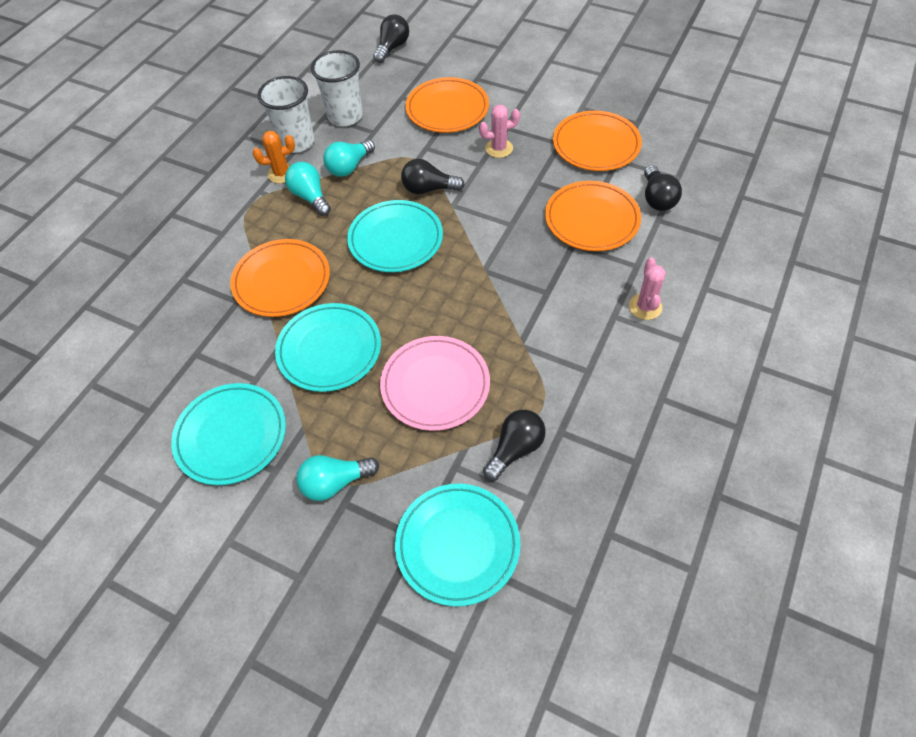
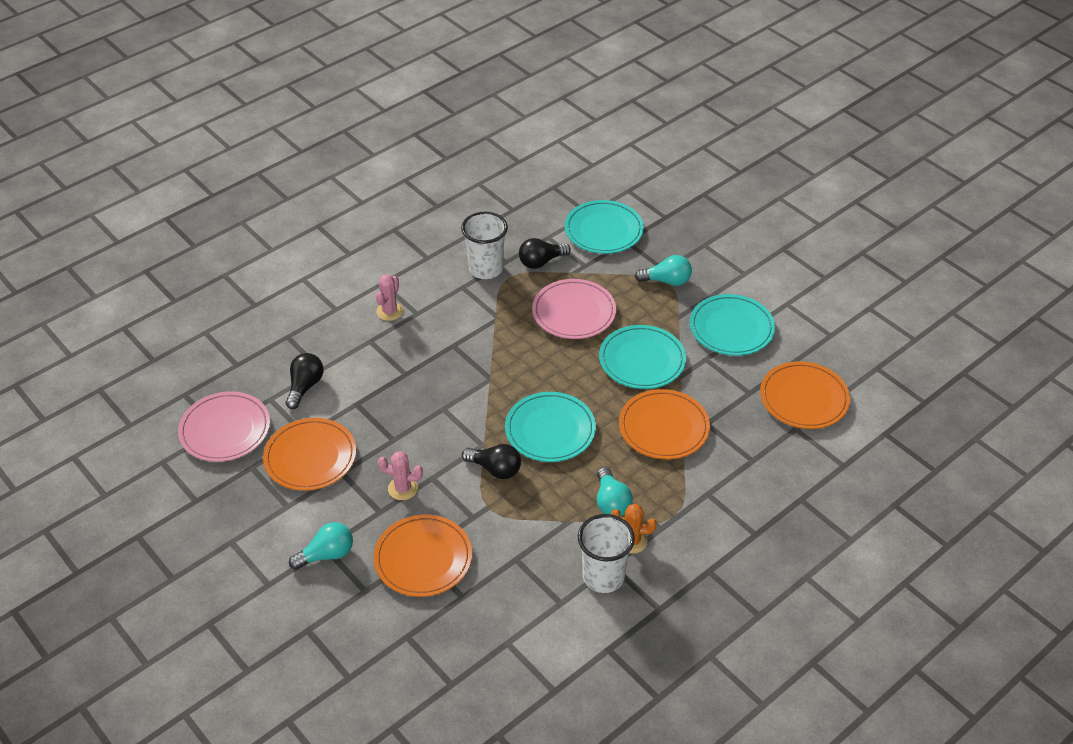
camera: 160 degrees left, 10 degrees down
(345, 116) = (537, 593): white cup -> white cup (486, 269)
(349, 167) = (560, 523): turquoise light bulb -> turquoise light bulb (327, 555)
(392, 48) = (433, 684): black light bulb -> none
(592, 219) = (374, 388): orange plate -> orange plate (804, 398)
(688, 140) = (225, 430): none -> pink plate

